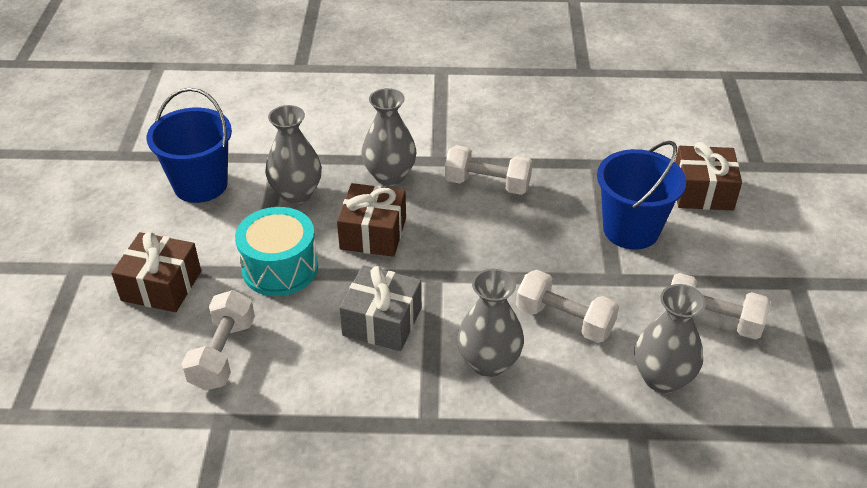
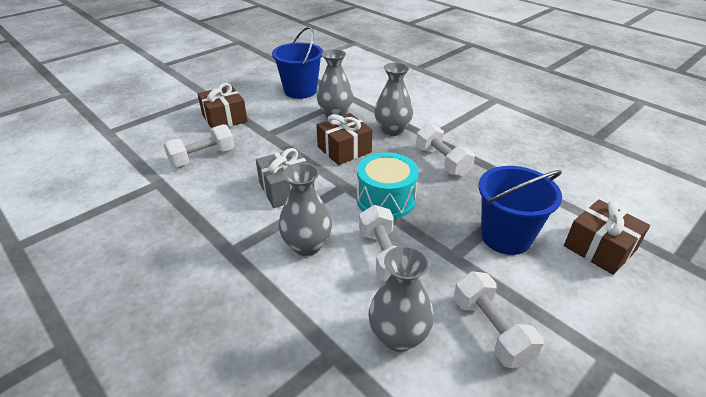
camera: 45 degrees right, 5 degrees down
(280, 268) = (279, 139): turquoise drum -> turquoise drum (385, 200)

